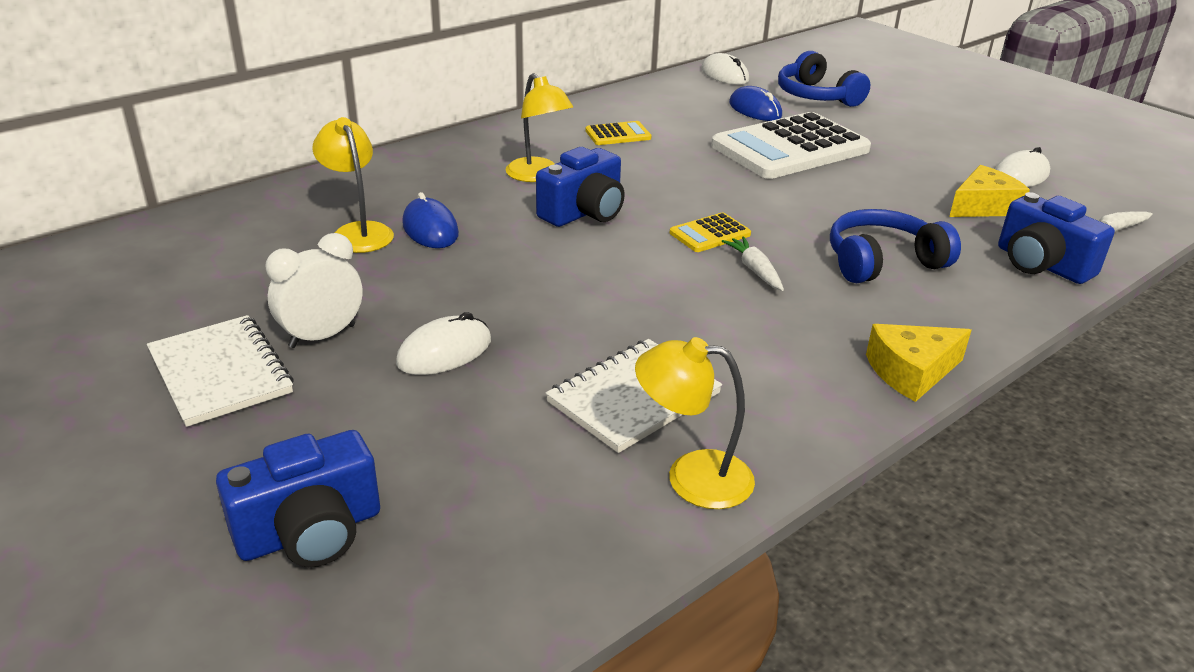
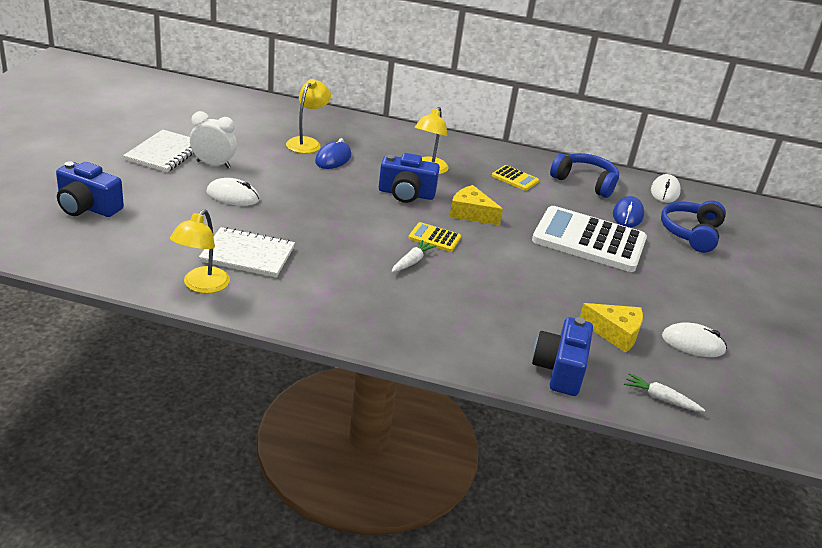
camera: 50 degrees right, 0 degrees up
(691, 477) = (201, 286): yellow lamp -> yellow lamp turned 135 degrees counterclockwise
(882, 262) = (479, 304): blue headphones -> blue headphones (585, 182)
(911, 372) = (363, 336): yellow cheese -> yellow cheese (471, 213)

